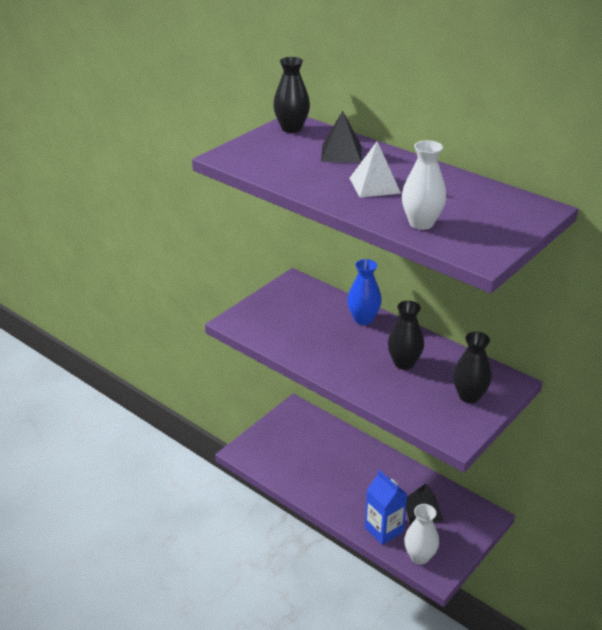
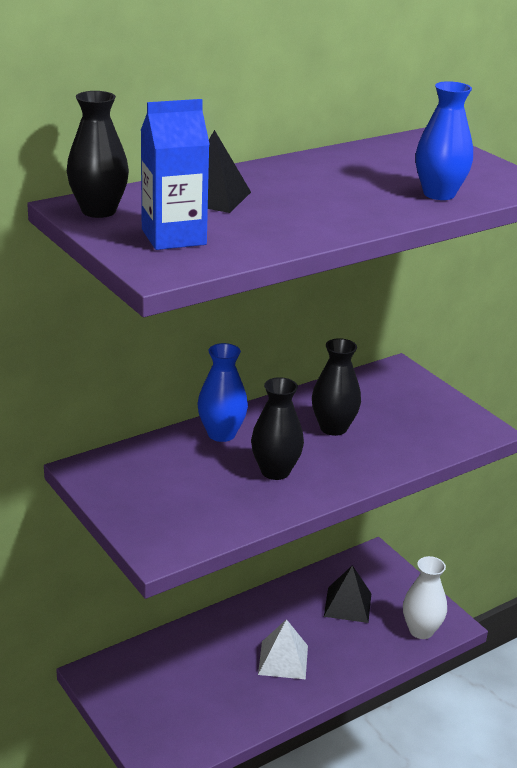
camera: 75 degrees left, 5 degrees down
(374, 185) = (324, 197): white pyramid -> white pyramid (283, 660)
(384, 530) = (369, 649): blue carton -> blue carton (173, 237)
(421, 223) = (439, 194): white vase -> blue vase
(469, 396) = (413, 402): black vase -> black vase (275, 471)

